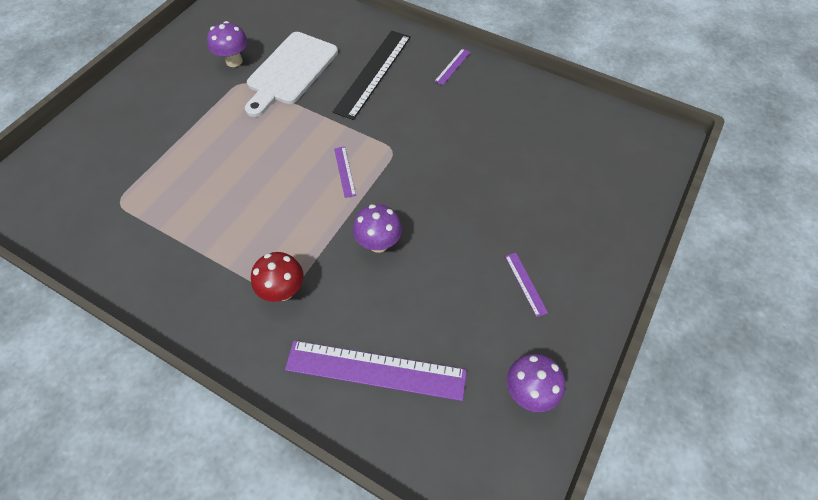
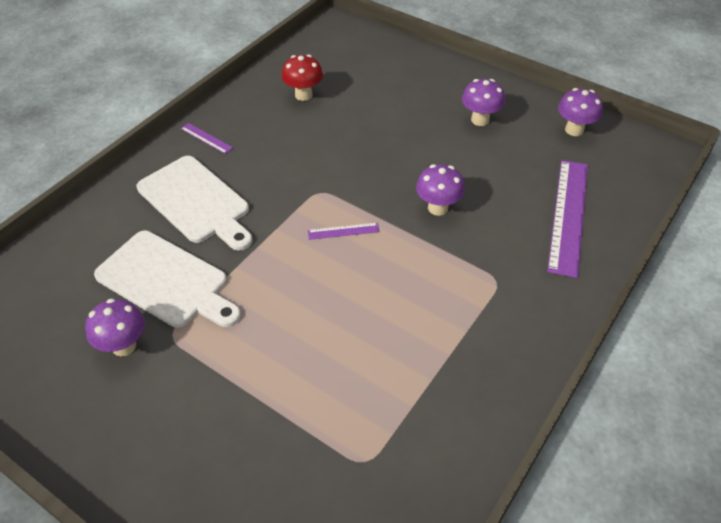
camera: 85 degrees left, 10 degrees down
(283, 291) = (493, 281): red mushroom -> red mushroom (303, 95)
(373, 73) = (196, 202): black ruler -> white cutting board
(525, 284) = (480, 120): purple ruler -> purple mushroom

